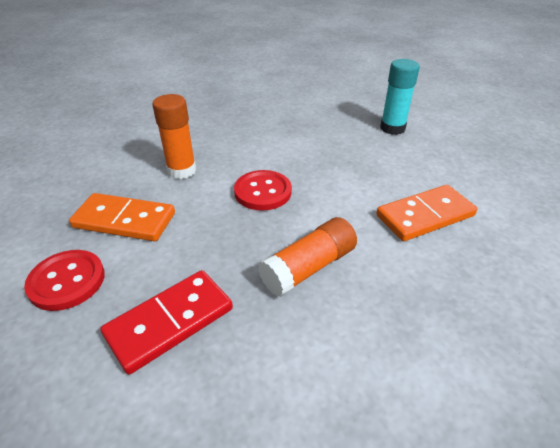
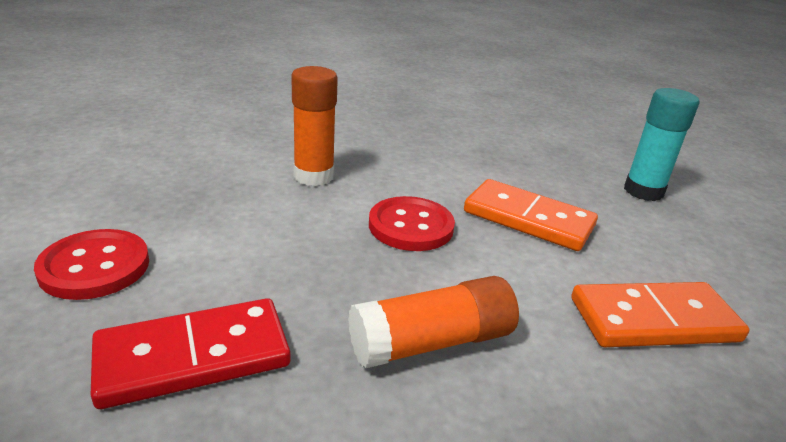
camera: 15 degrees right, 10 degrees down
(125, 220) = (208, 215): orange domino -> orange domino (528, 219)

